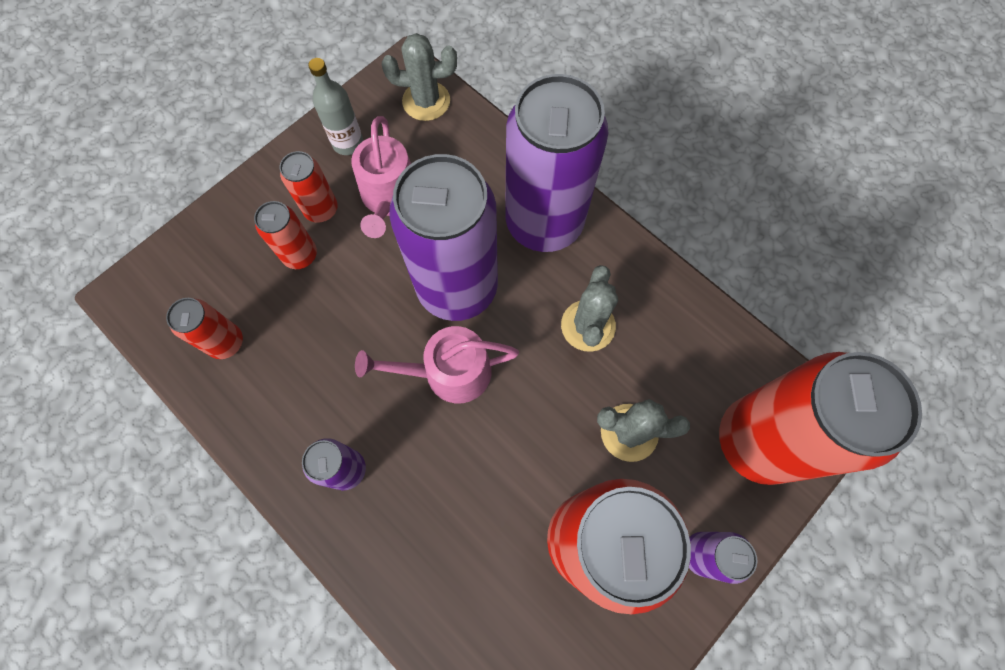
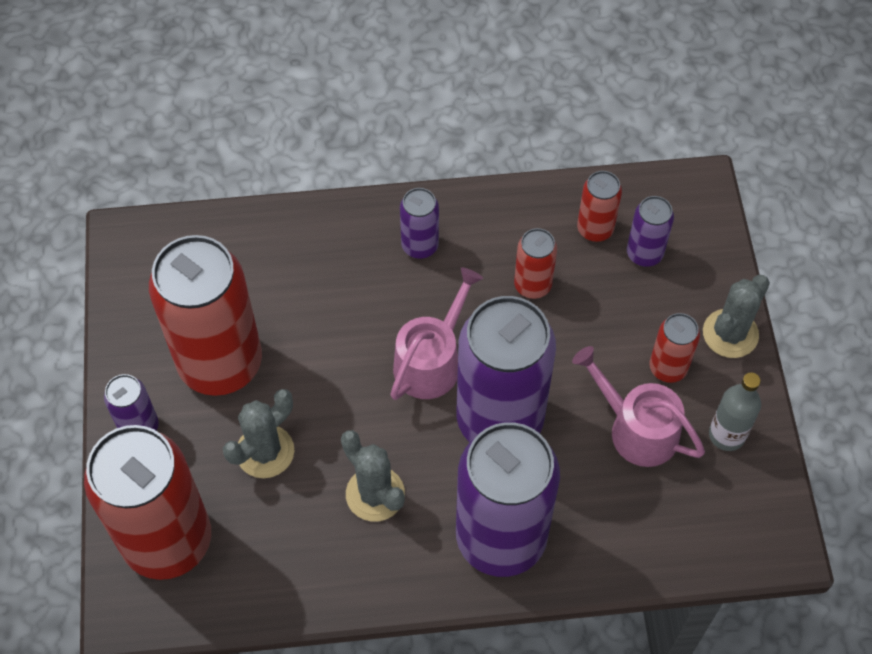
camera: 130 degrees right, 10 degrees down
(225, 290) = (644, 254): none -> purple can
(300, 255) = (633, 324): red can -> red can (532, 285)
(426, 101) = (724, 537): grey cactus -> grey cactus (730, 333)

